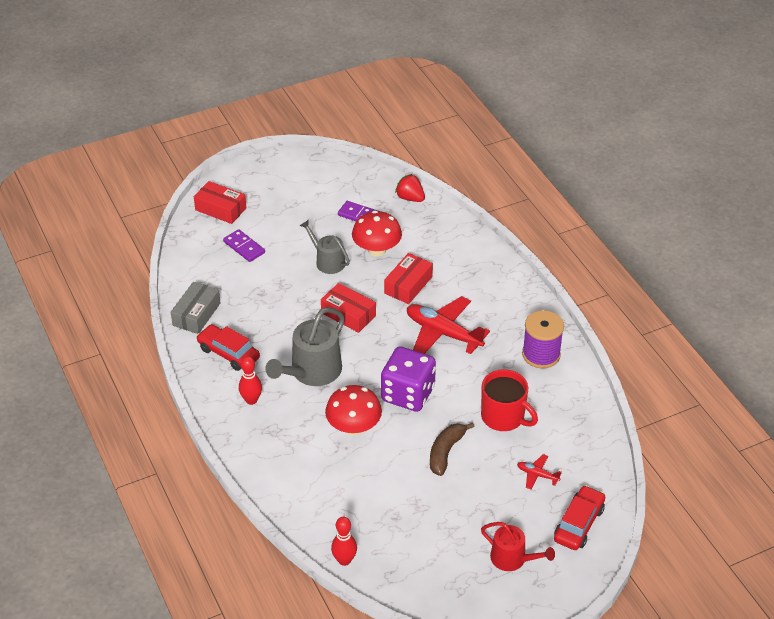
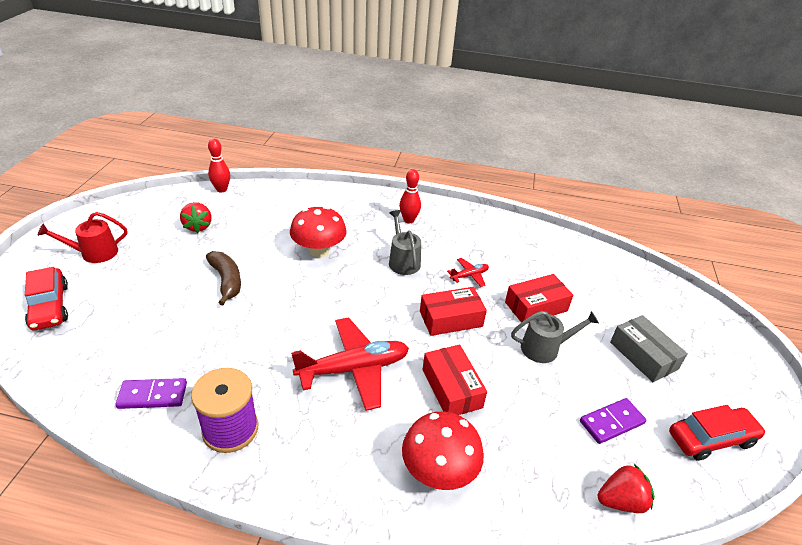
camera: 125 degrees right, 5 degrees down
(196, 314) = (535, 238): grey box -> grey box (643, 355)
(220, 209) = (689, 318): red box -> red box (536, 306)
(228, 353) = (472, 233): red car -> red car (711, 439)
(244, 247) = (611, 304): purple domino -> purple domino (153, 395)
(312, 372) = (403, 261): grey watering can -> grey watering can, size x0.62
(376, 250) = (534, 398): red mushroom -> red mushroom (439, 471)
(408, 394) = (312, 297): purple dice -> none
(411, 526) = (198, 226): none -> red strawberry
(504, 417) = (205, 339): red mug -> none
(537, 475) = (124, 316): red plane -> red plane (469, 276)

